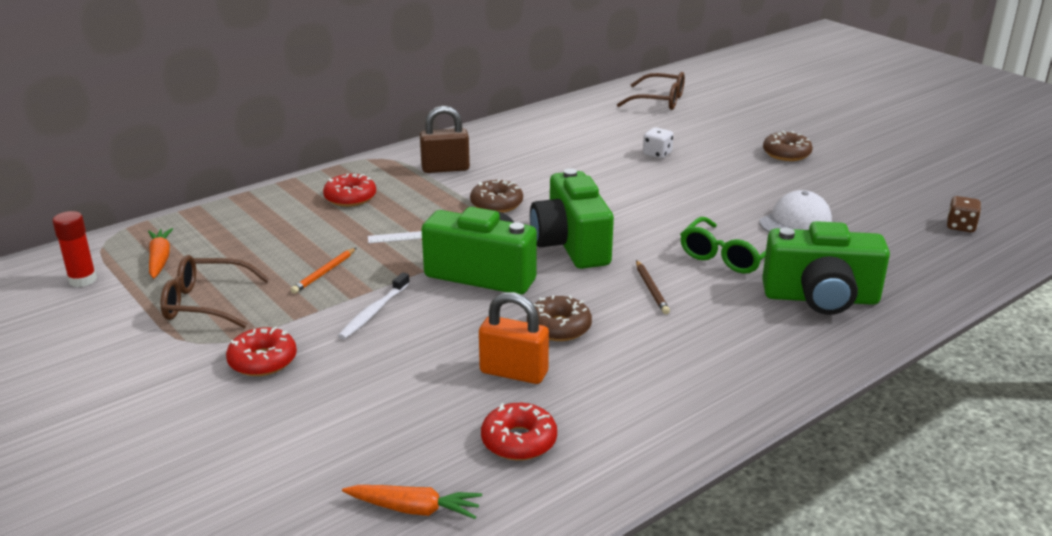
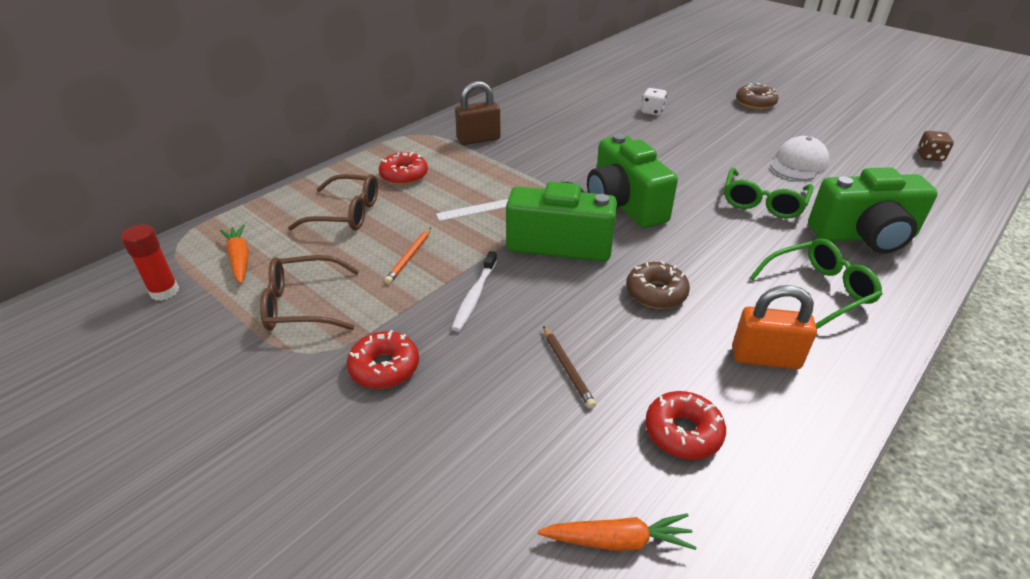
camera: 10 degrees left, 10 degrees up
(496, 204) = (539, 170): brown donut -> none
(514, 372) = (639, 349): orange padlock -> orange padlock (765, 357)
(651, 289) = (717, 243): brown pencil -> brown pencil (567, 368)
(659, 101) = (629, 64): brown glasses -> brown glasses (346, 213)
(734, 342) = (819, 290): none -> green glasses

